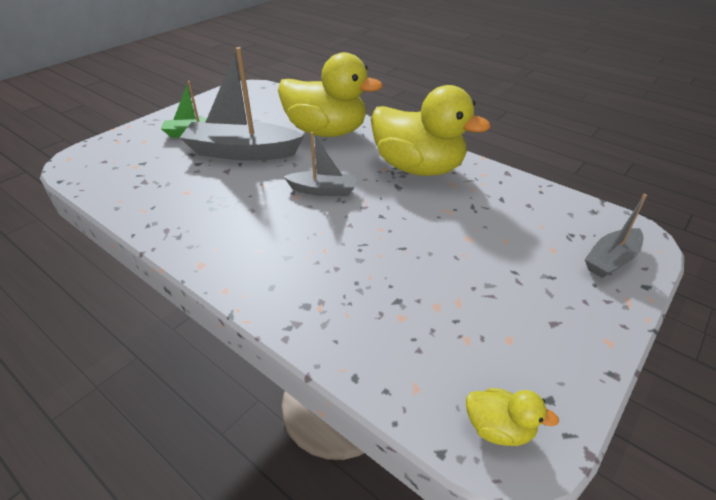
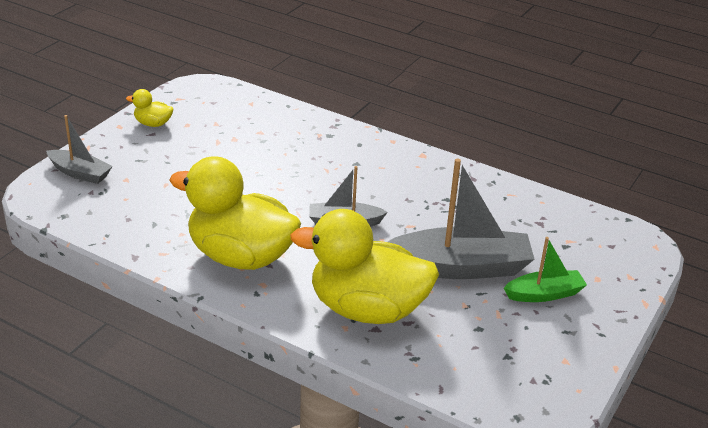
camera: 170 degrees right, 5 degrees down
(499, 428) = (206, 91): yellow duck -> yellow duck (153, 124)
(611, 260) = (80, 173): grey boat -> grey boat turned 75 degrees clockwise

